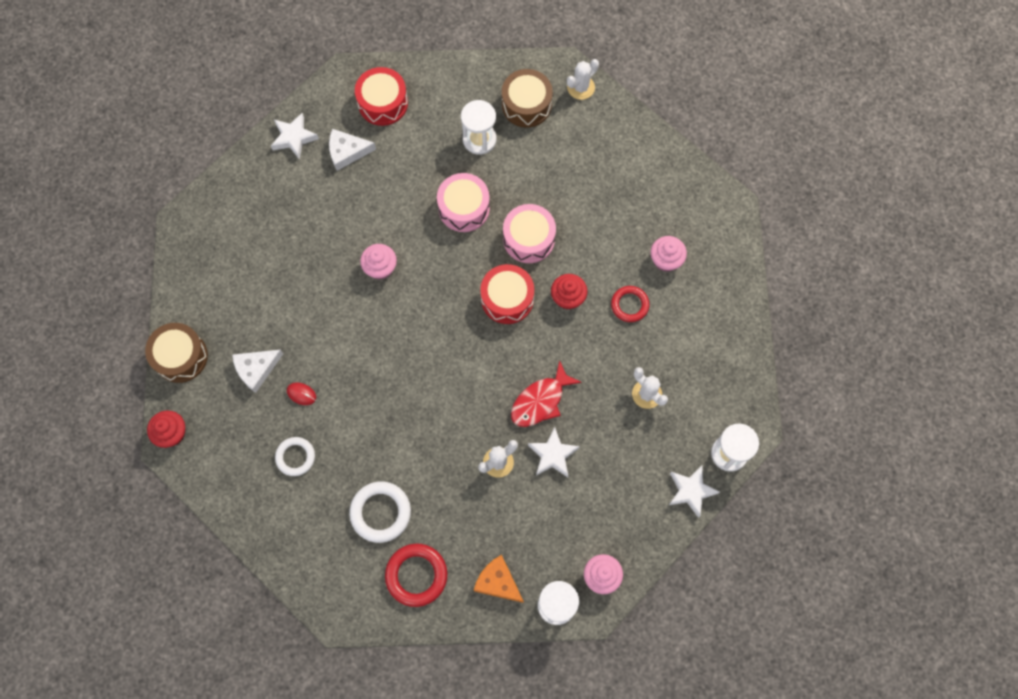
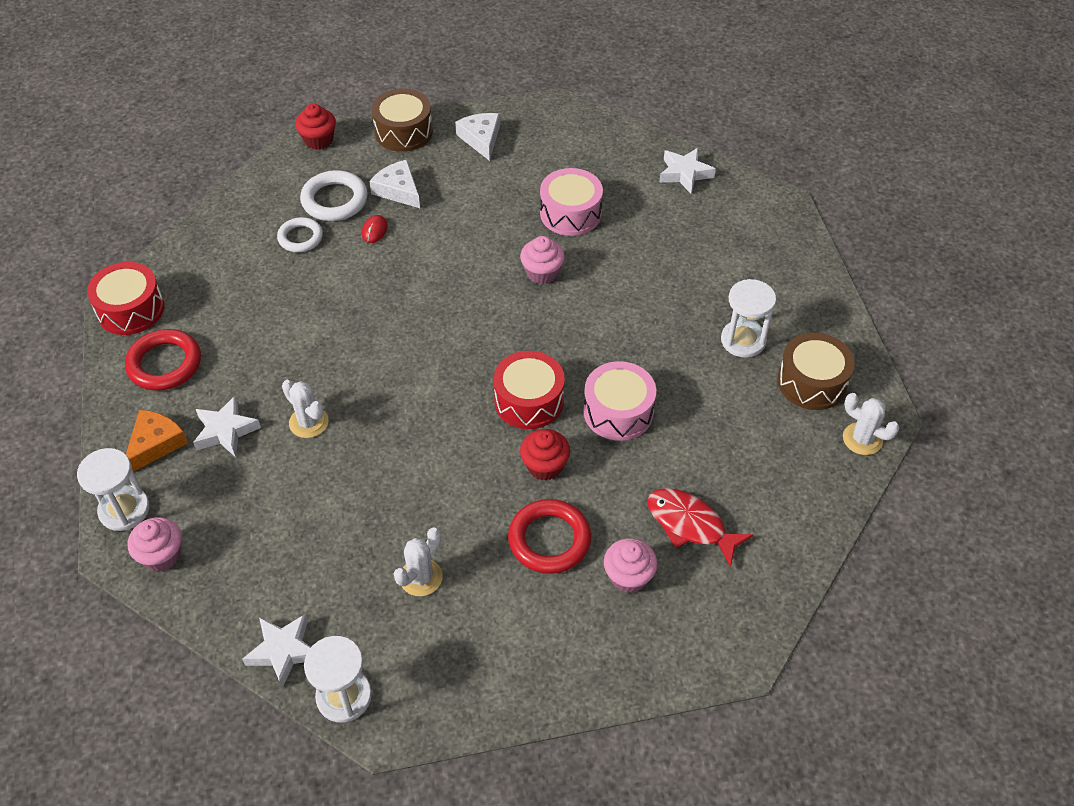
camera: 80 degrees right, 20 degrees down
(347, 152) = (682, 220): white cheese -> white cheese (481, 139)
(380, 512) = (239, 320): white ring -> white ring (334, 200)
(383, 103) = (758, 241): red drum -> red drum (131, 309)
(464, 208) = (642, 339): pink drum -> pink drum (570, 213)
(540, 401) = (395, 455): red fish -> red fish (690, 525)
(552, 455) = (323, 478): white star -> white star (226, 431)
(629, 305) = (549, 540): red ring -> red ring, size x1.51

